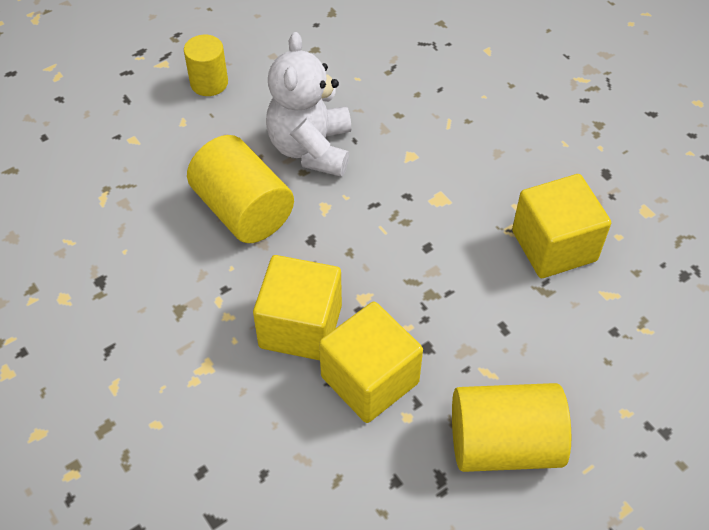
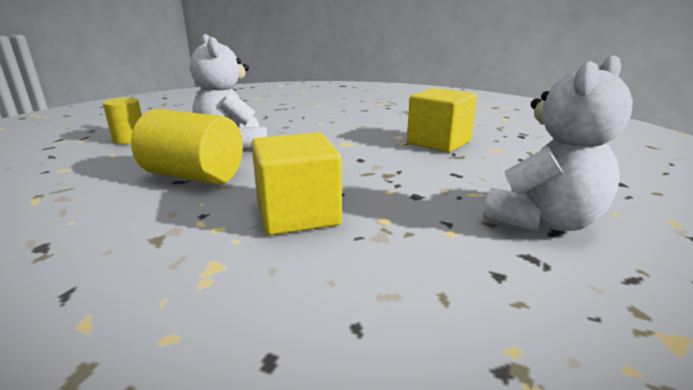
camera: 30 degrees left, 30 degrees down
(370, 379) = (393, 223): yellow cube -> none
(504, 444) = (543, 221): yellow cylinder -> white teddy bear

